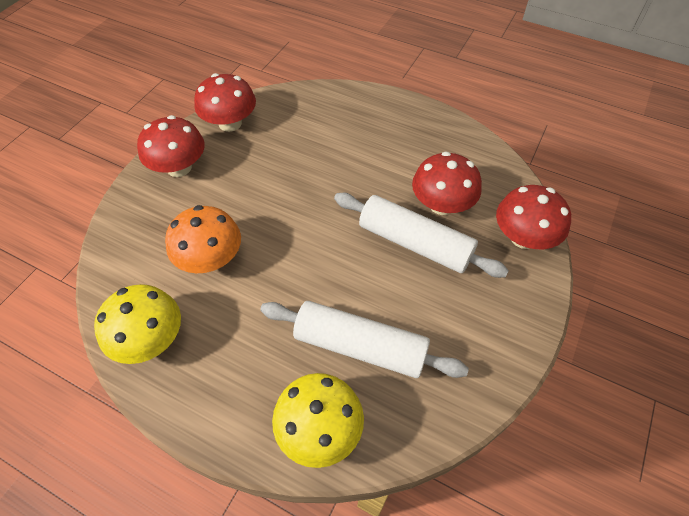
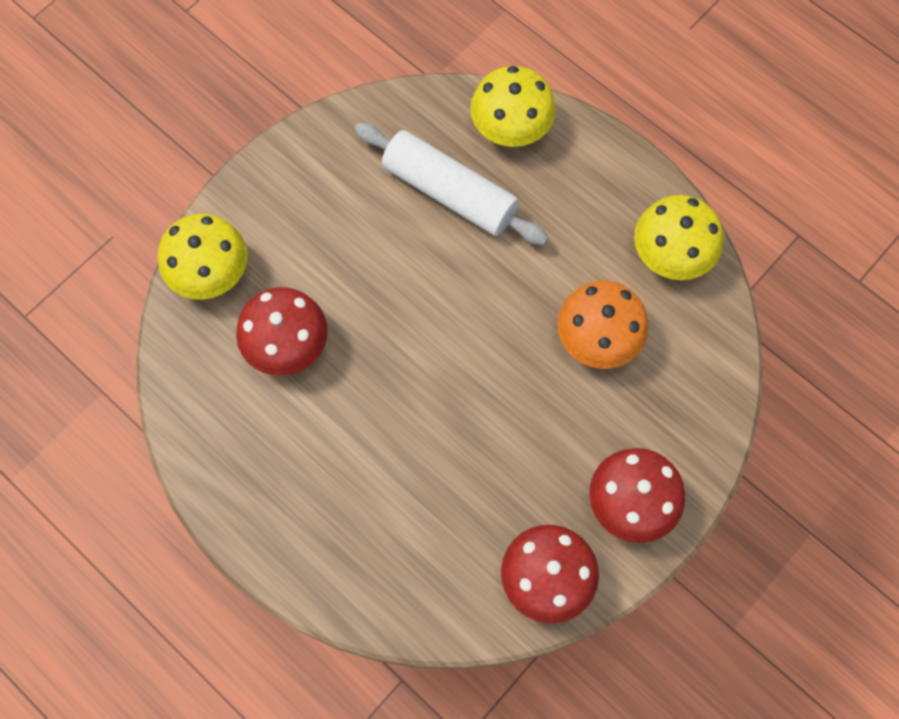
camera: 165 degrees left, 15 degrees up
(415, 243) = (344, 297): white rolling pin -> none
(523, 237) = (210, 272): red mushroom -> yellow mushroom

